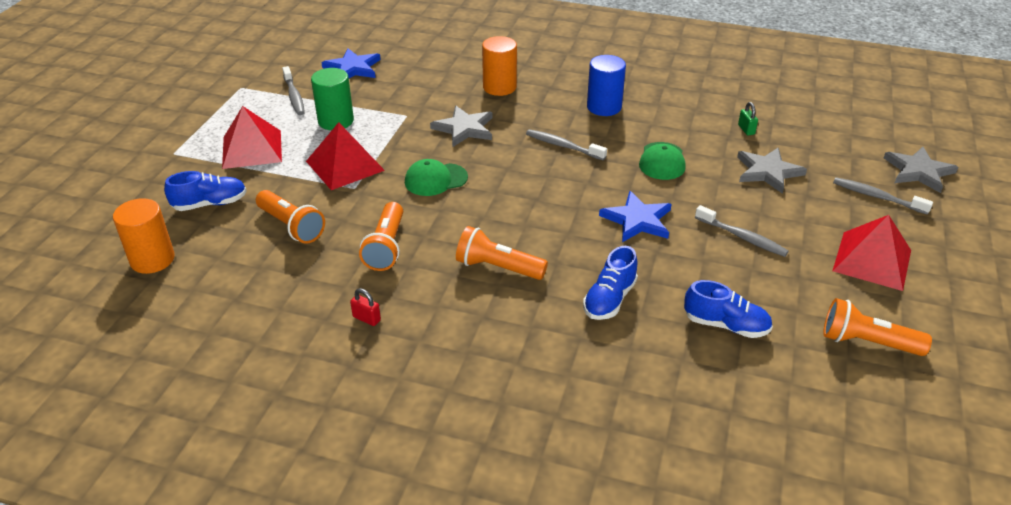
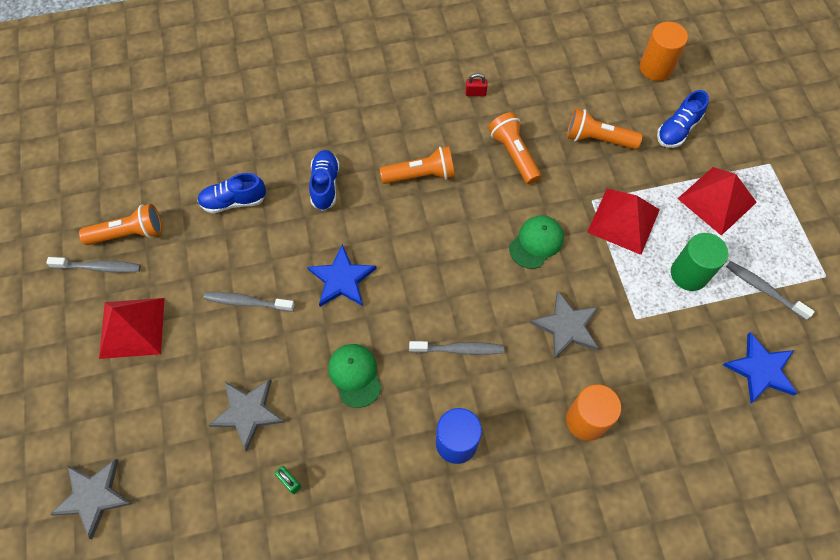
camera: 150 degrees right, 25 degrees up
(877, 197) = (134, 426): grey toothbrush -> grey toothbrush (99, 267)

